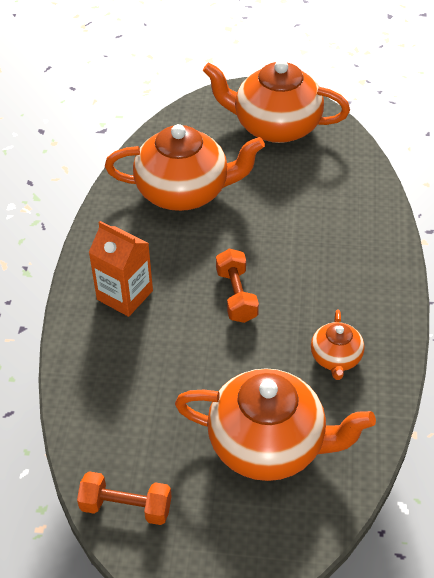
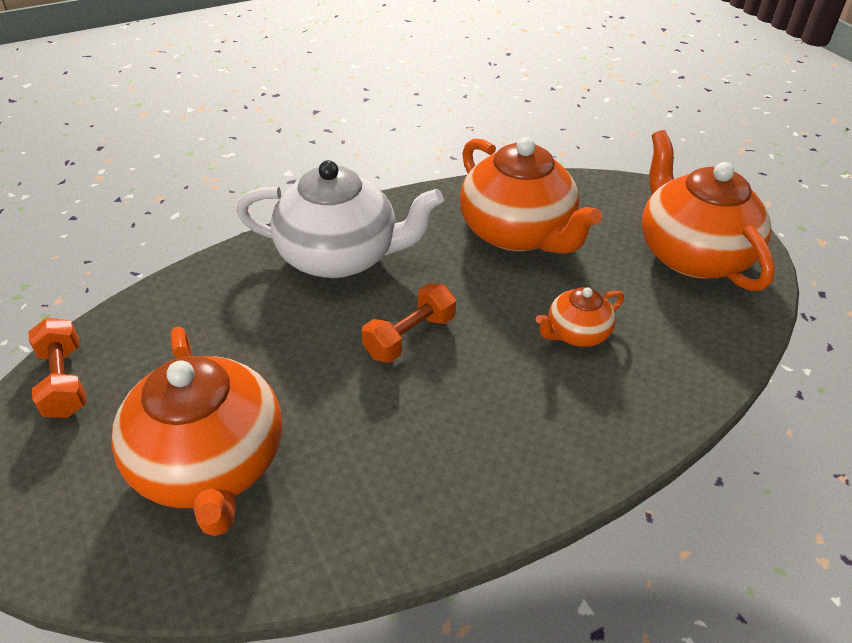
camera: 55 degrees right, 5 degrees down
(125, 295) = (340, 256): orange carton -> white teapot
(336, 358) = (386, 471): orange teapot -> orange teapot (576, 333)

